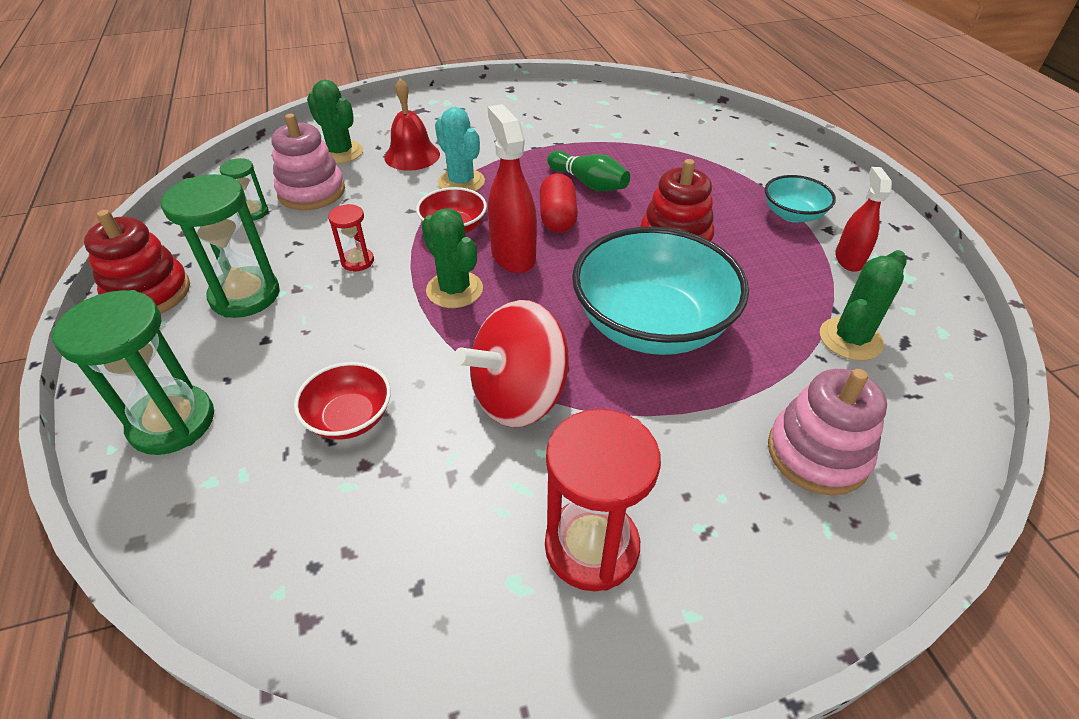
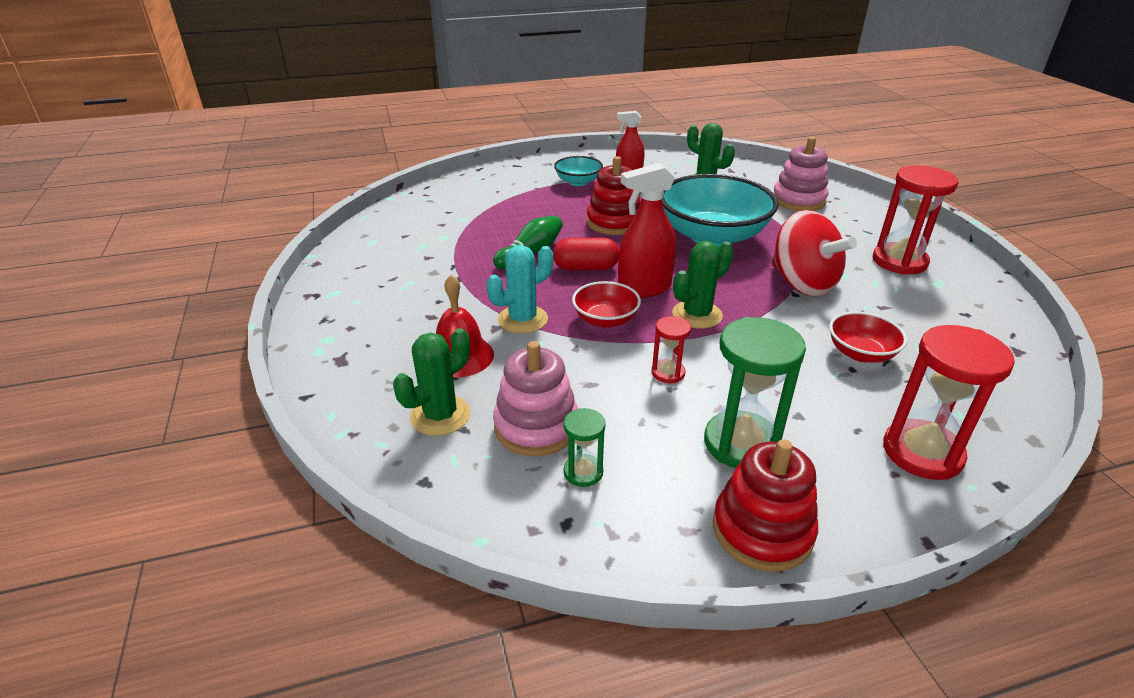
camera: 90 degrees left, 10 degrees down
(172, 422) = (922, 452): green hourglass -> red hourglass

